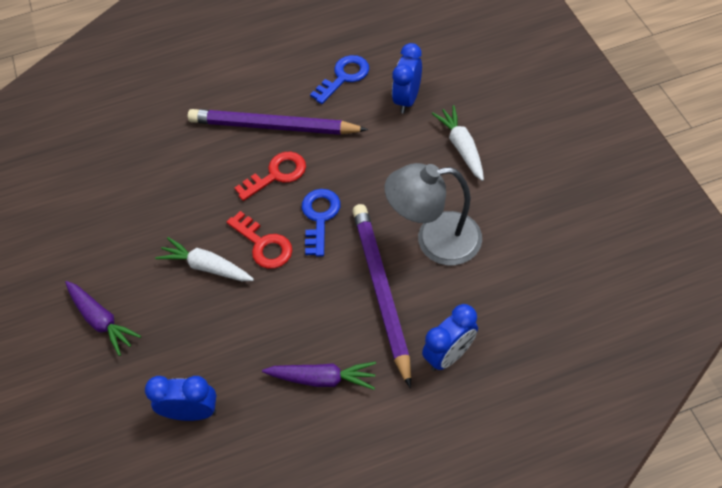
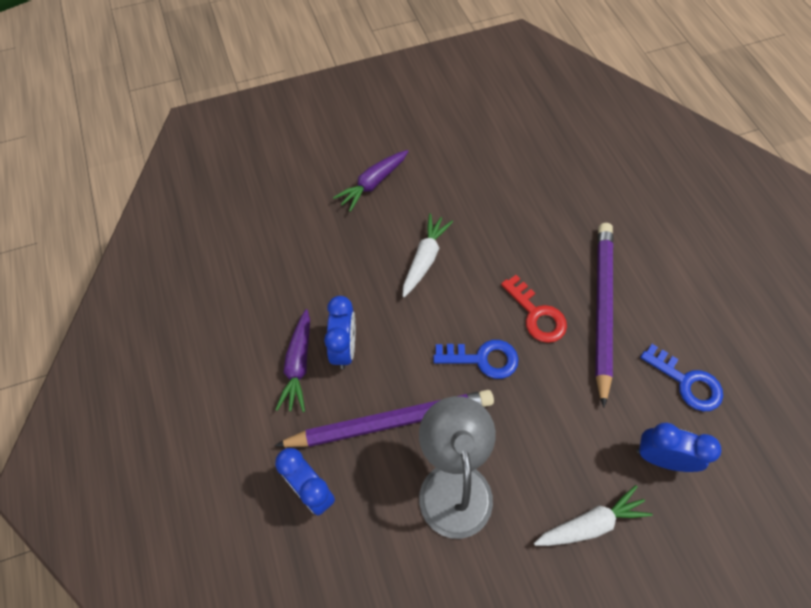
camera: 85 degrees right, 5 degrees up
(192, 412) = (279, 259): blue clock -> blue clock (344, 348)
(263, 245) = (449, 306): red key -> none

